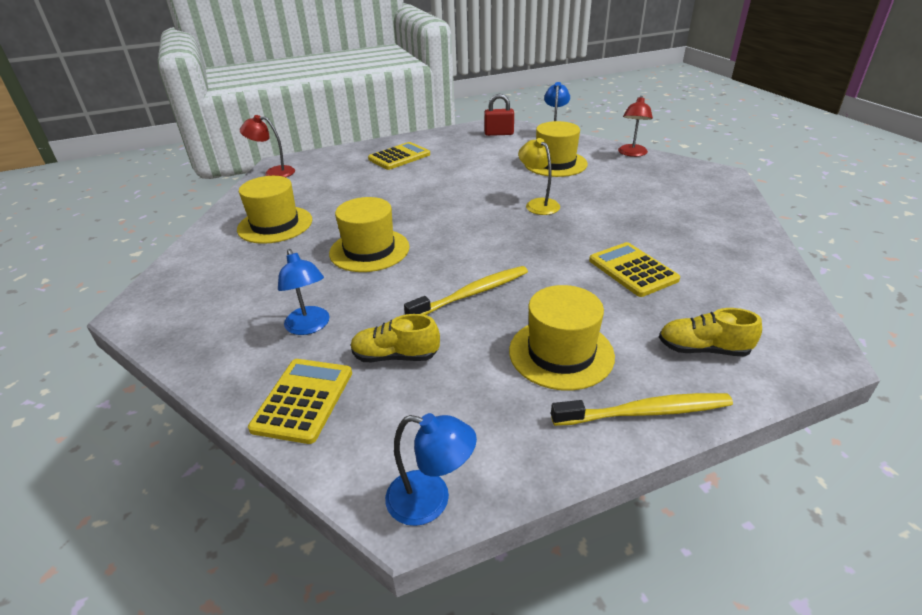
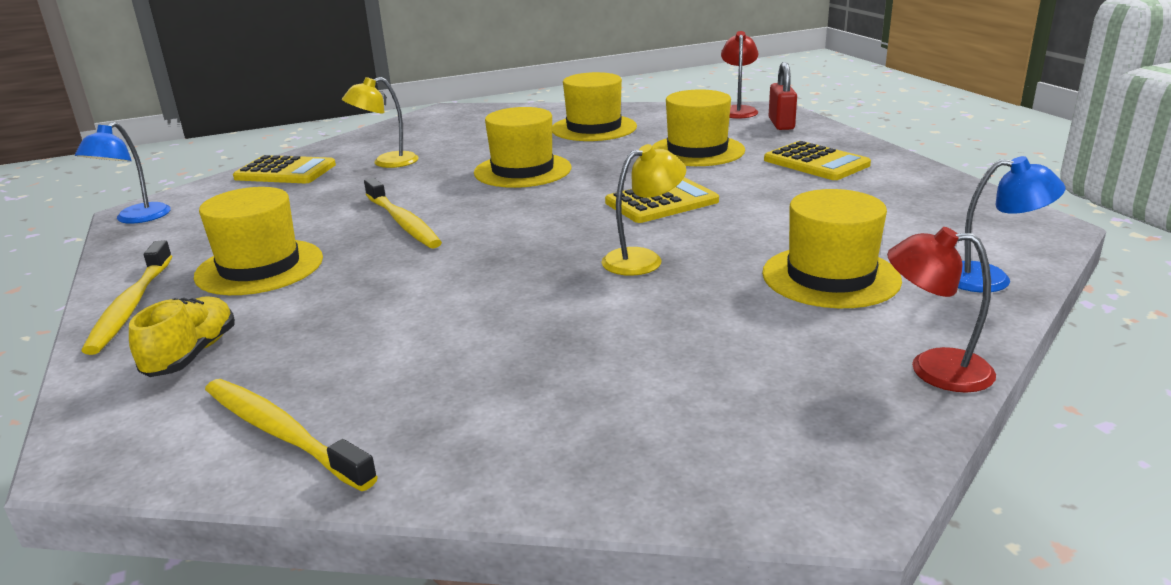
camera: 90 degrees right, 10 degrees down
(310, 326) = (386, 162): blue lamp -> yellow lamp
(358, 187) = (697, 151): none -> yellow hat
(395, 356) = (316, 196): yellow shoe -> none
(499, 133) = (977, 226): red padlock -> red padlock (781, 124)
(632, 270) = (406, 323): yellow calculator -> yellow calculator (661, 202)
(760, 291) = (282, 434): none -> yellow toothbrush

